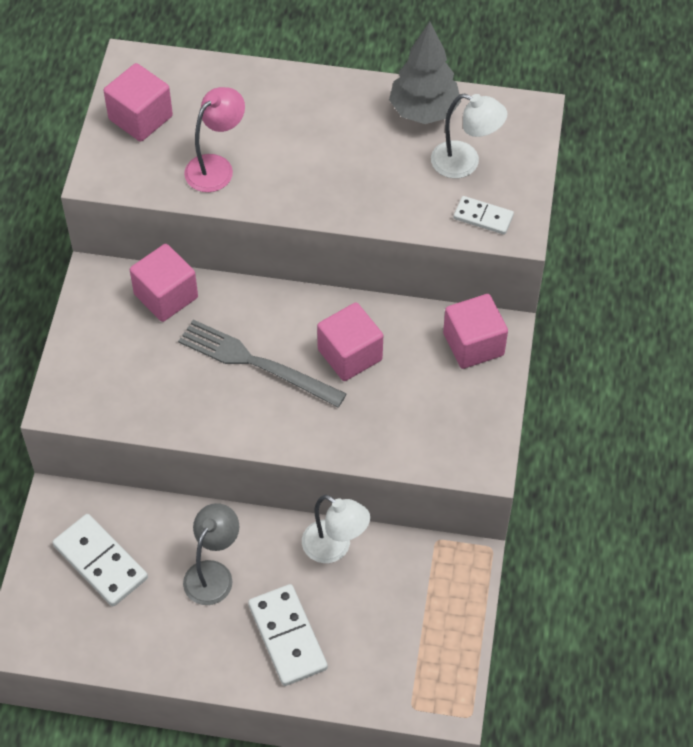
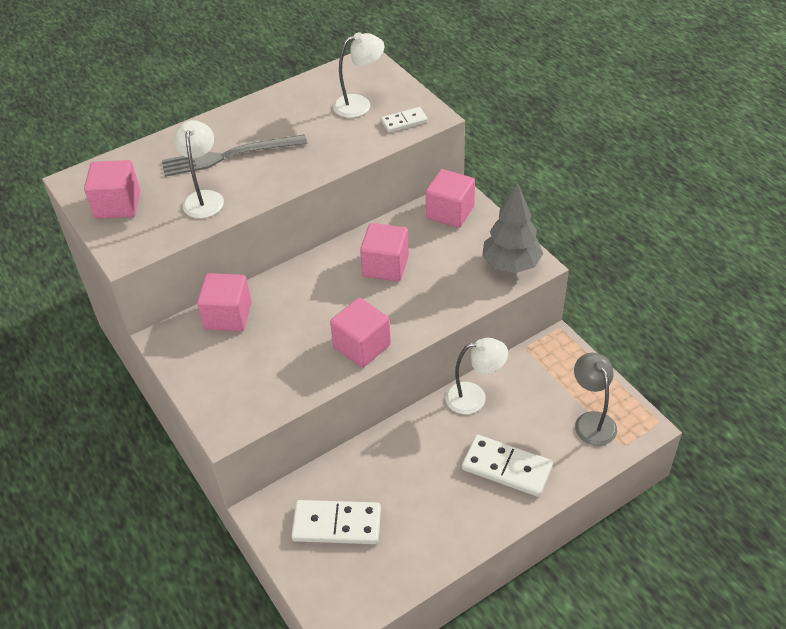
camera: 40 degrees left, 10 degrees down
(213, 573) = (418, 470): grey lamp -> grey lamp (591, 421)
(216, 167) = (204, 198): pink lamp -> white lamp
(242, 419) = (362, 346): none -> pink cube
(256, 363) = (333, 310): grey fork -> grey fork (229, 156)
(423, 111) = (303, 95): grey tree -> grey tree (511, 265)

